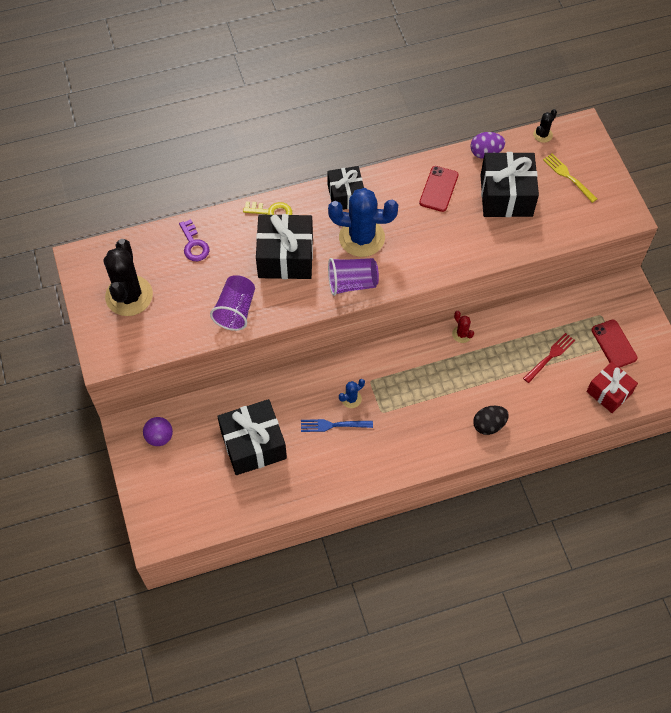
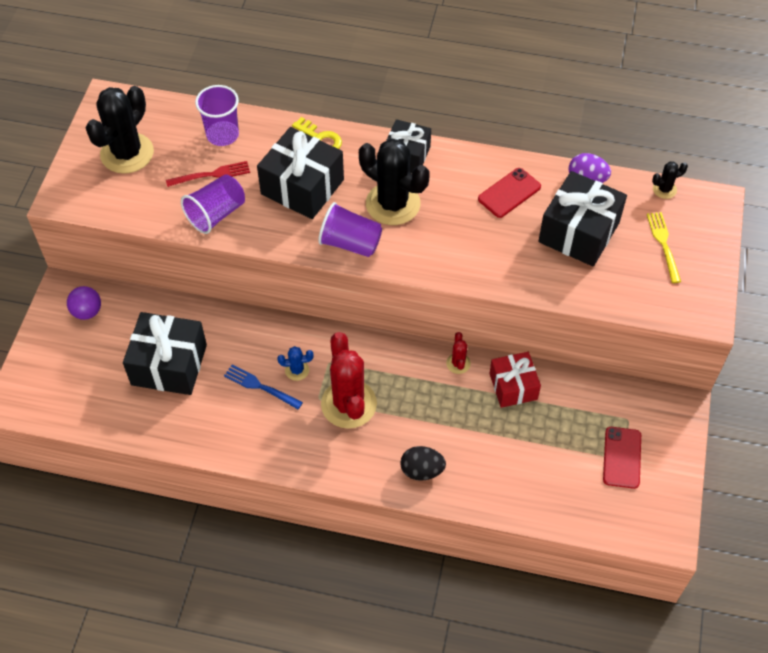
camera: 30 degrees right, 5 degrees down
(194, 245) = (222, 135): purple key -> purple cup
(361, 238) = (393, 204): blue cactus -> black cactus
(406, 404) = (348, 404): none -> red cactus
(550, 356) = (539, 434): red fork -> red fork (211, 175)
(609, 392) = (581, 506): red gift -> red gift (513, 386)

